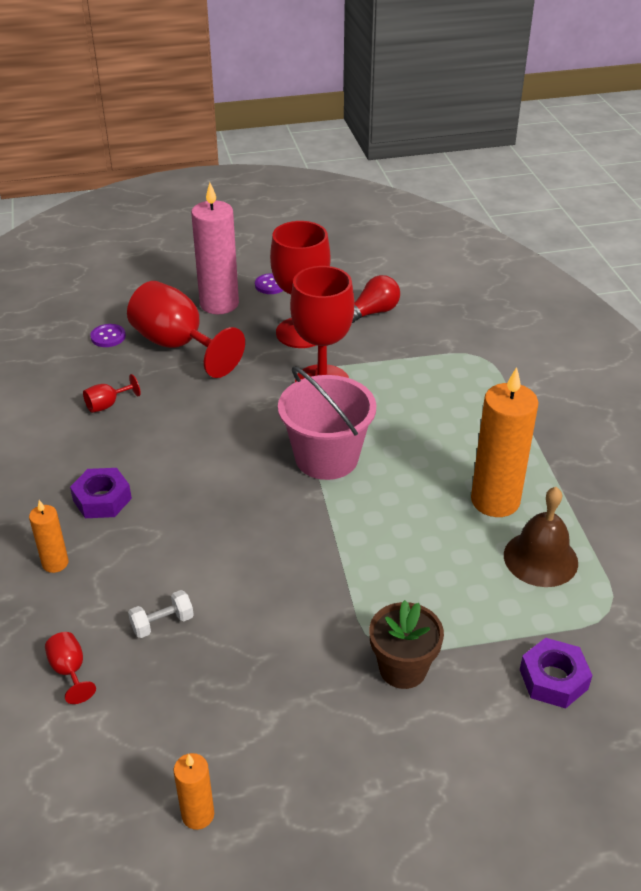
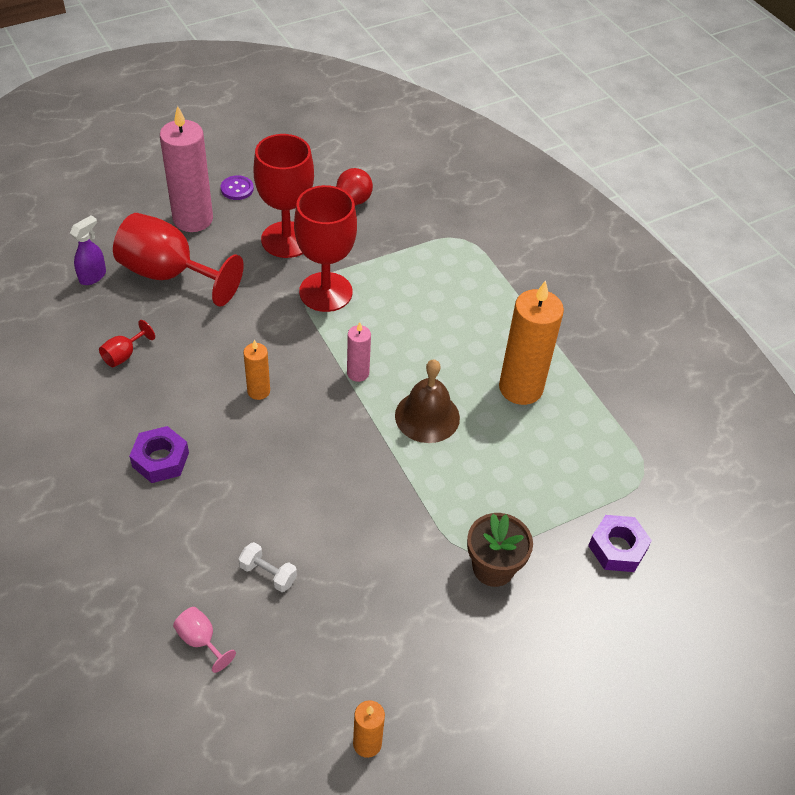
camera: 20 degrees left, 10 degrees up
(55, 563) = (142, 536): orange candle -> orange candle (258, 391)
(70, 671) = (200, 640): red goblet -> pink goblet
(108, 337) = (93, 276): purple button -> purple spray bottle
(162, 623) = (268, 574): white dumbbell -> white dumbbell turned 75 degrees clockwise
(326, 458) = (358, 373): pink bucket -> pink candle
(540, 558) = (575, 437): brown bell -> brown bell (427, 416)

